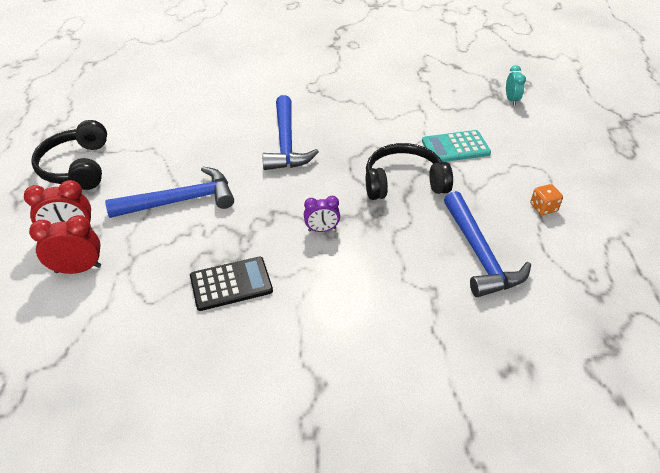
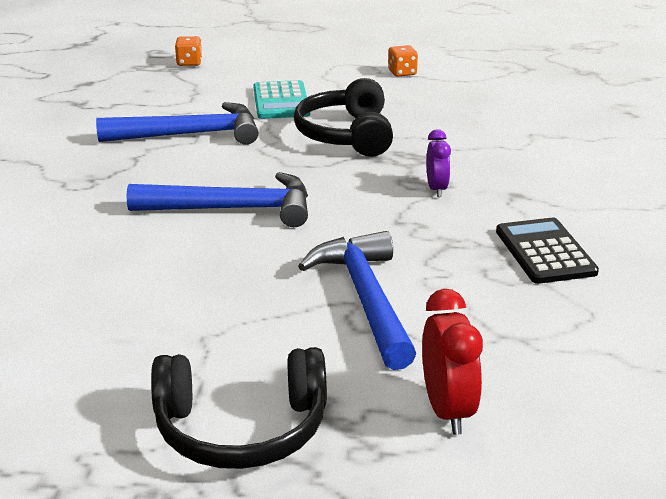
camera: 85 degrees left, 15 degrees down
(78, 269) = (534, 390): red clock -> none
(479, 254) = (476, 108): blue hammer -> blue hammer (189, 134)
(511, 100) = (189, 63): turquoise clock -> orange dice

